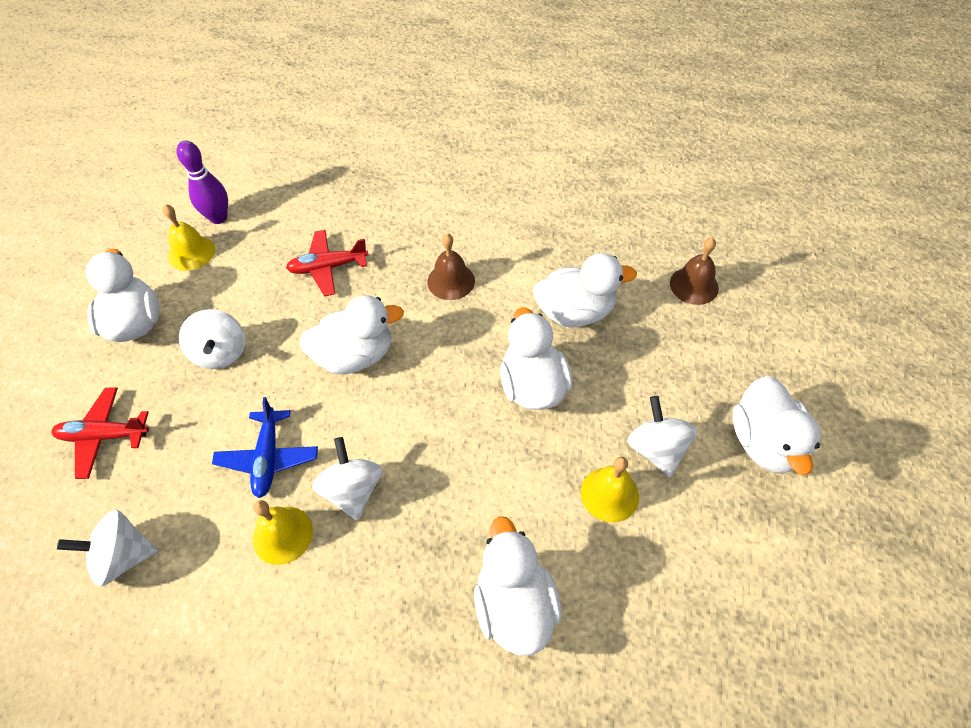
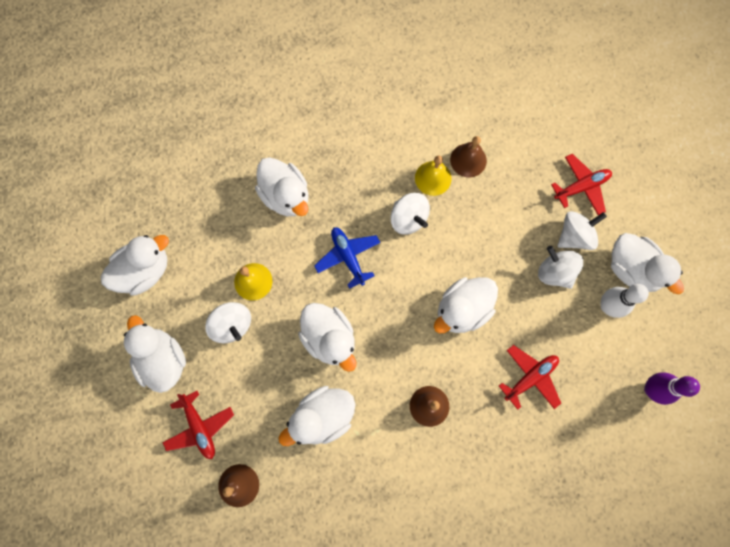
camera: 155 degrees right, 20 degrees up
(123, 556) = (511, 131): white spinning top -> white spinning top (574, 236)
(191, 252) = (644, 345): yellow bell -> none
(195, 298) = (607, 306): none -> white bowling pin
(215, 540) = (468, 160): none -> brown bell
(268, 458) = (471, 216): blue plane -> blue plane (348, 257)
(728, 352) = (199, 427): none -> red plane
(774, 577) = (144, 271): none -> white duck

